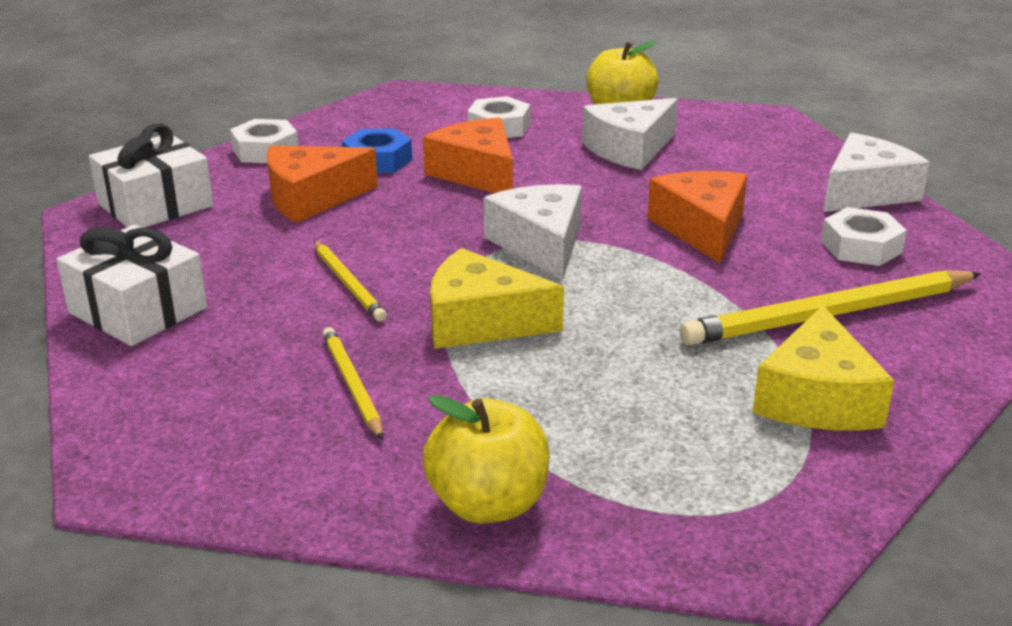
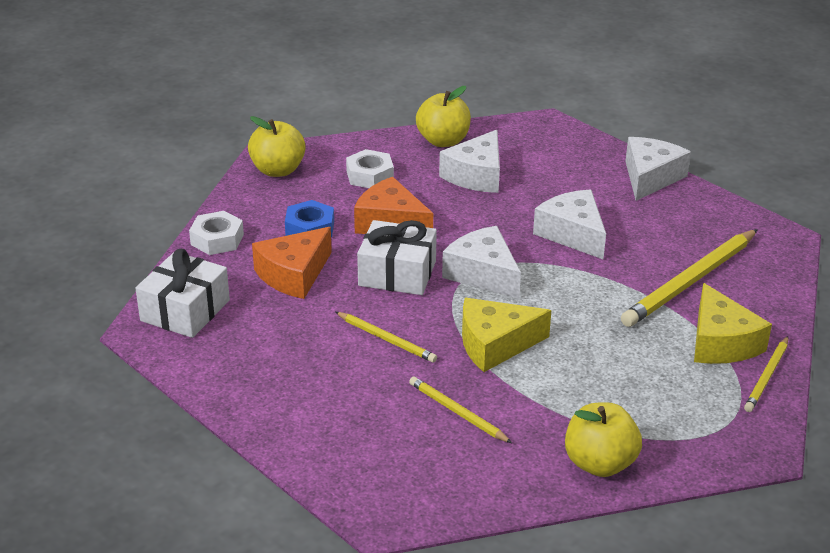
camera: 25 degrees left, 5 degrees up
(138, 310) = (266, 400): white gift -> white gift (397, 273)
(400, 105) = (278, 170): none -> yellow apple
(702, 228) = (572, 234): orange cheese -> white cheese
(859, 462) = (767, 376): none -> yellow pencil
(861, 247) = (675, 224): white nut -> none

